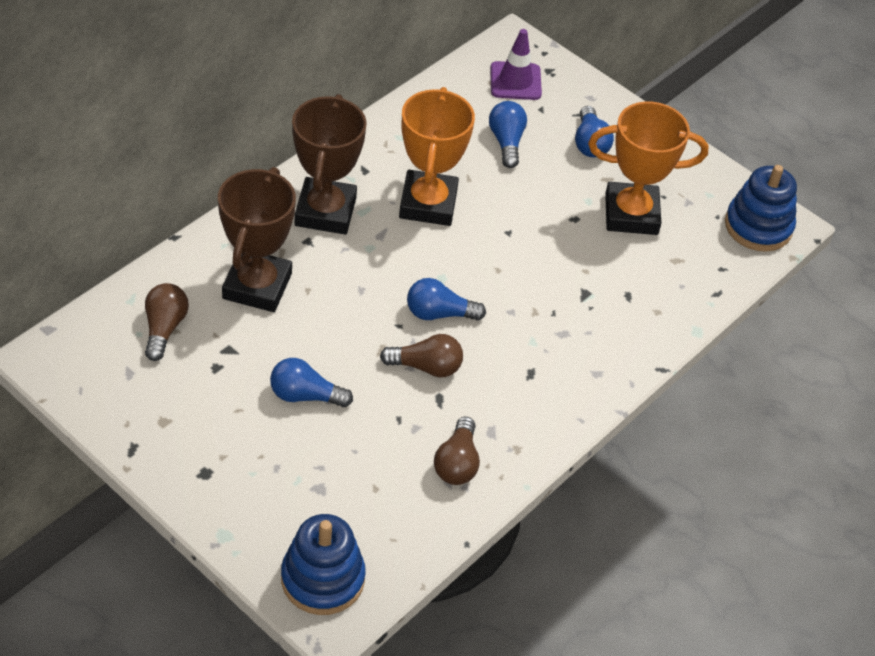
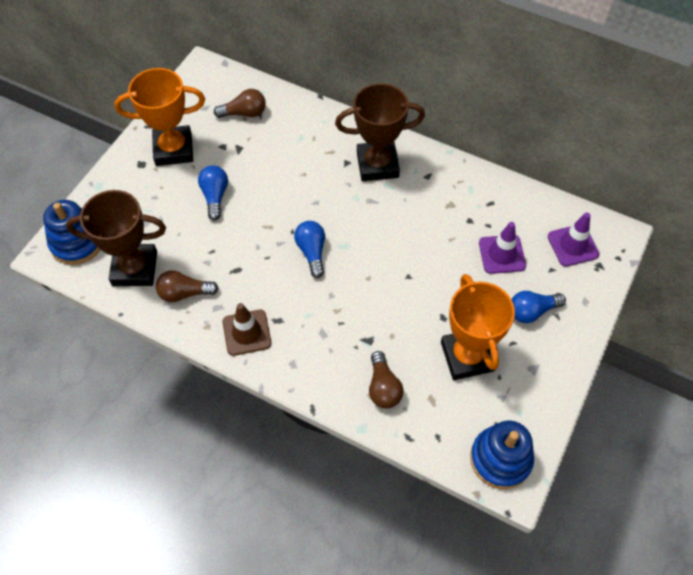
camera: 80 degrees right, 10 degrees up
(257, 286) = (296, 147): brown trophy -> brown trophy (135, 268)
(426, 367) = (261, 255): brown light bulb -> brown light bulb (383, 387)
(428, 204) = (413, 220): orange trophy -> orange trophy (173, 149)
(506, 142) = (502, 254): blue light bulb -> purple traffic cone
(539, 409) = (247, 332): none -> brown traffic cone

